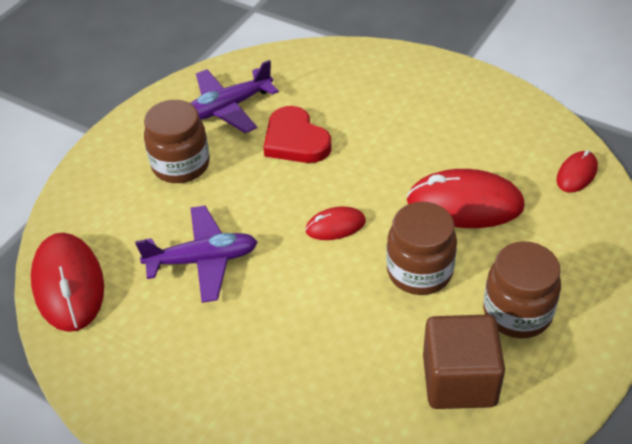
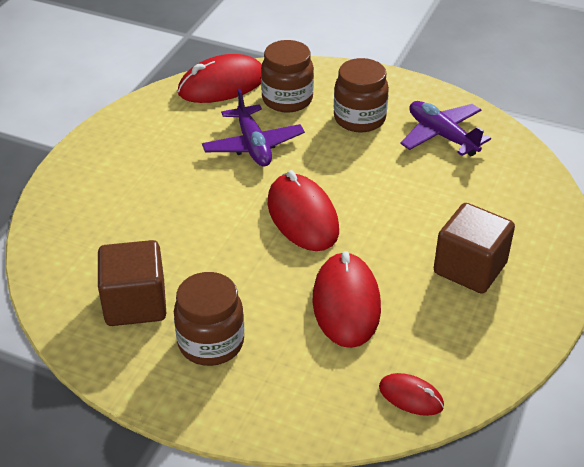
camera: 80 degrees right, 5 degrees down
(295, 140) = (408, 181): red heart -> none
(335, 226) = (302, 216): red mouse -> red mouse, size x1.90
(419, 271) = (254, 274): brown jar -> brown jar (287, 99)
(423, 116) = (470, 268): none -> brown cube

